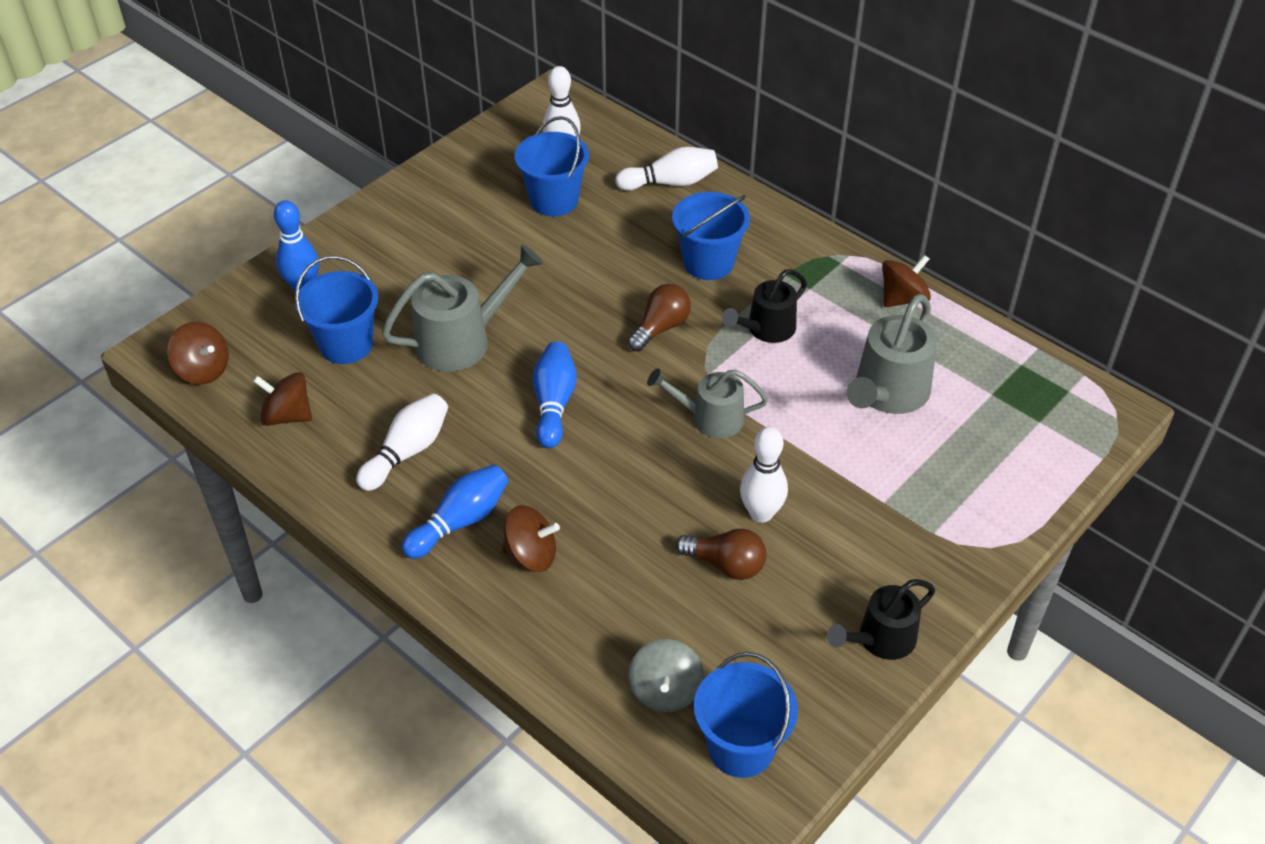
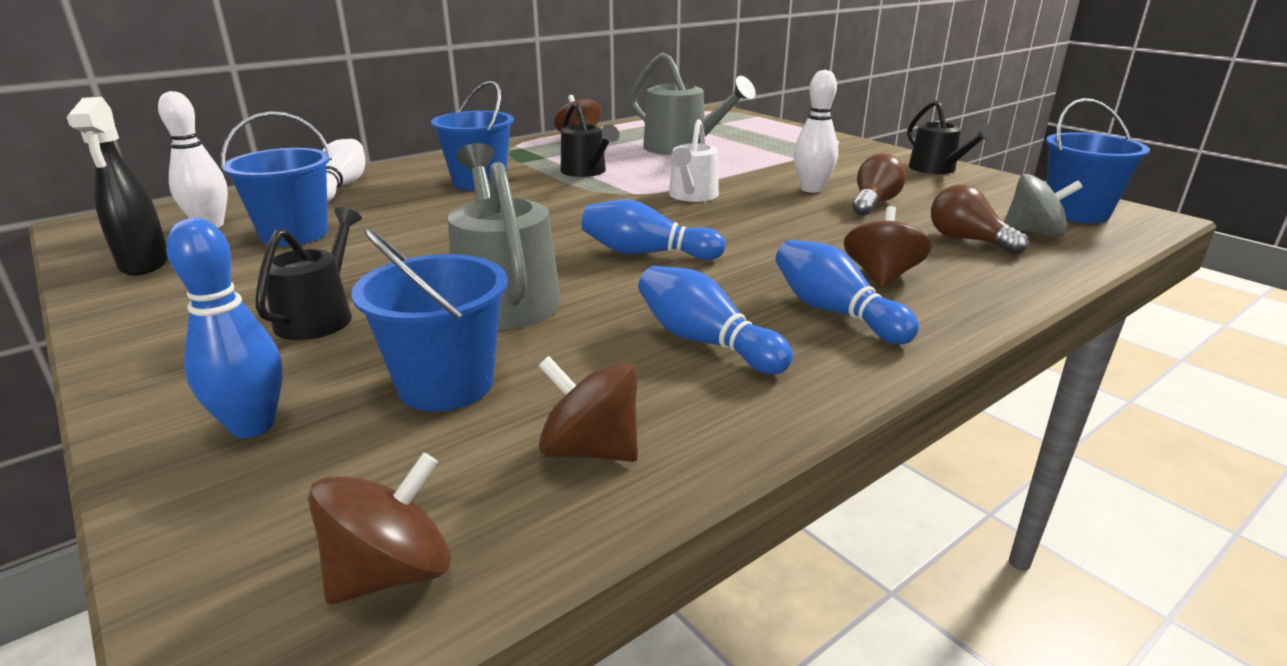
camera: 80 degrees left, 20 degrees down
(287, 416) = (590, 449): brown spinning top -> brown spinning top turned 90 degrees clockwise
(407, 452) = (705, 342): white bowling pin -> blue bowling pin
(422, 265) = (320, 316): none -> black watering can
(487, 156) = (145, 264): none -> black spray bottle
(660, 328) = (557, 204): brown light bulb -> brown light bulb (967, 240)
(709, 418) = (691, 196): grey watering can -> white watering can

